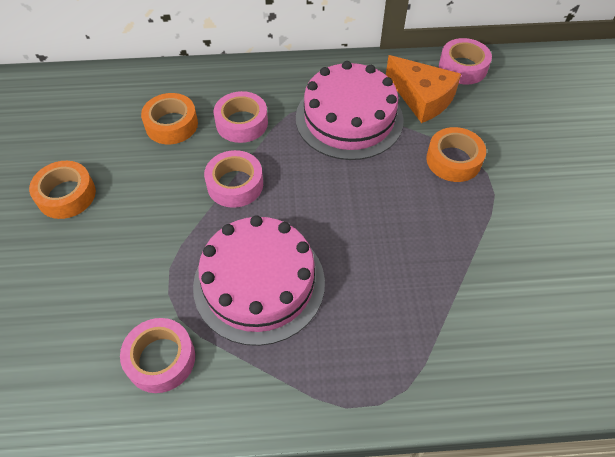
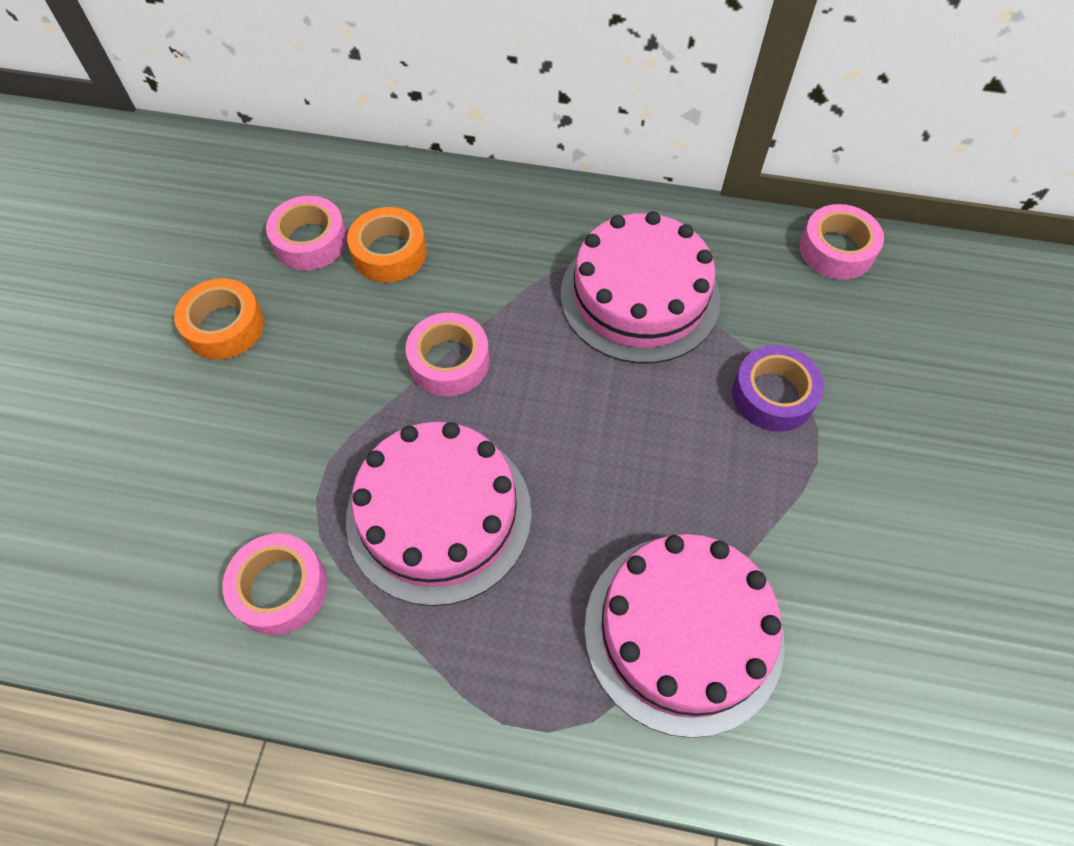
camera: 15 degrees right, 5 degrees up
(242, 123) = (485, 271): pink tape -> pink tape (310, 241)
(422, 98) = (758, 286): orange cheese -> none
(446, 317) = (683, 632): none -> pink cake
(453, 160) = (773, 395): orange tape -> purple tape

